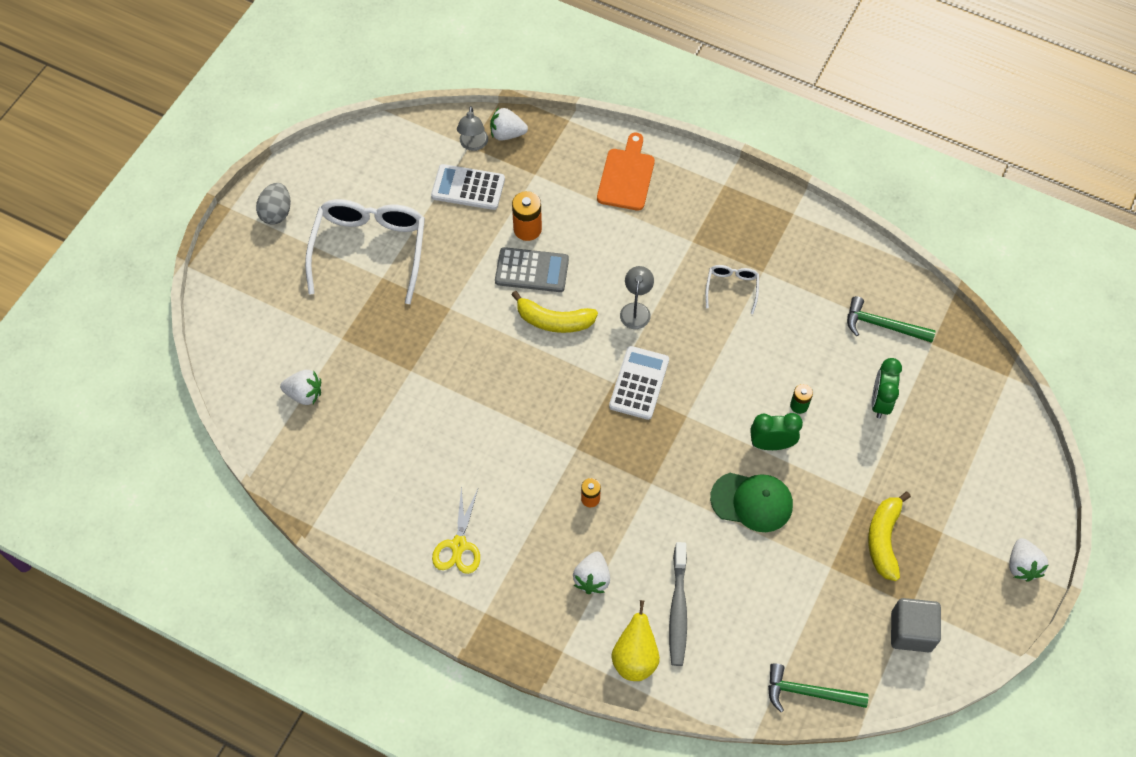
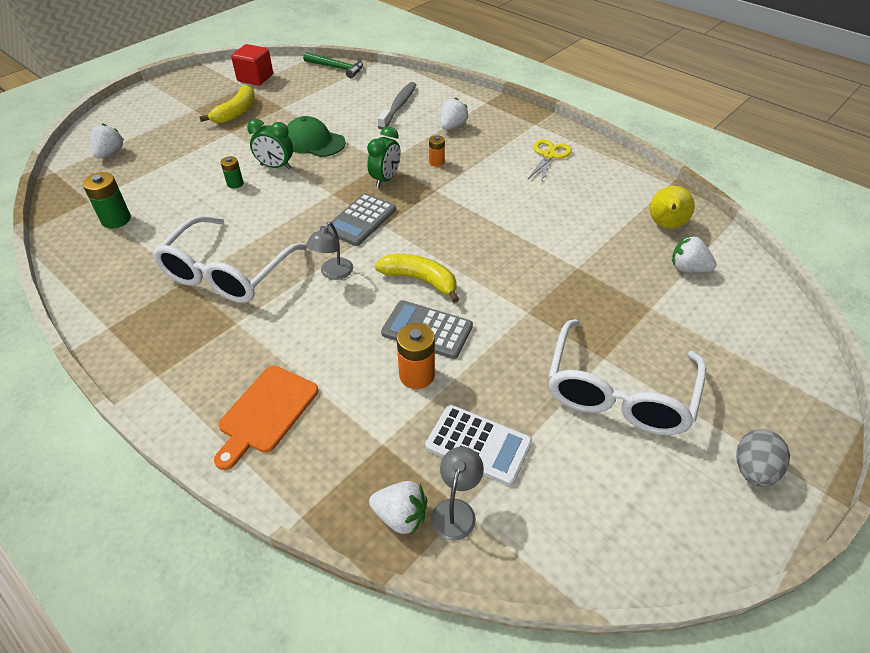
camera: 165 degrees left, 15 degrees down
(635, 658) = (438, 93): yellow pear -> yellow pear (665, 225)
(639, 383) = (361, 220): white calculator -> grey calculator
(732, 288) = (227, 273): white glasses -> white glasses, size x2.18
(880, 402) = (169, 175): green clock -> green clock (385, 179)
(882, 325) = (116, 219): green hammer -> green battery
(911, 631) = (255, 78): grey cube -> red cube
(1022, 565) = (159, 90): white strawberry -> white strawberry (110, 153)

